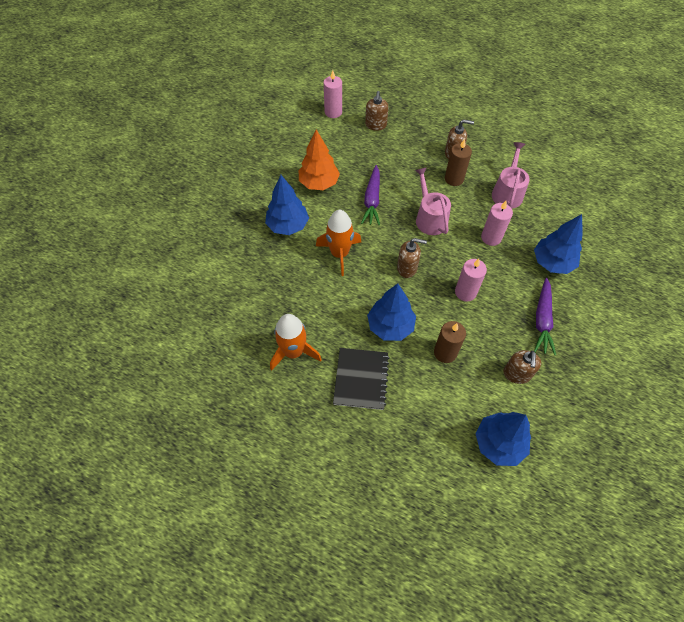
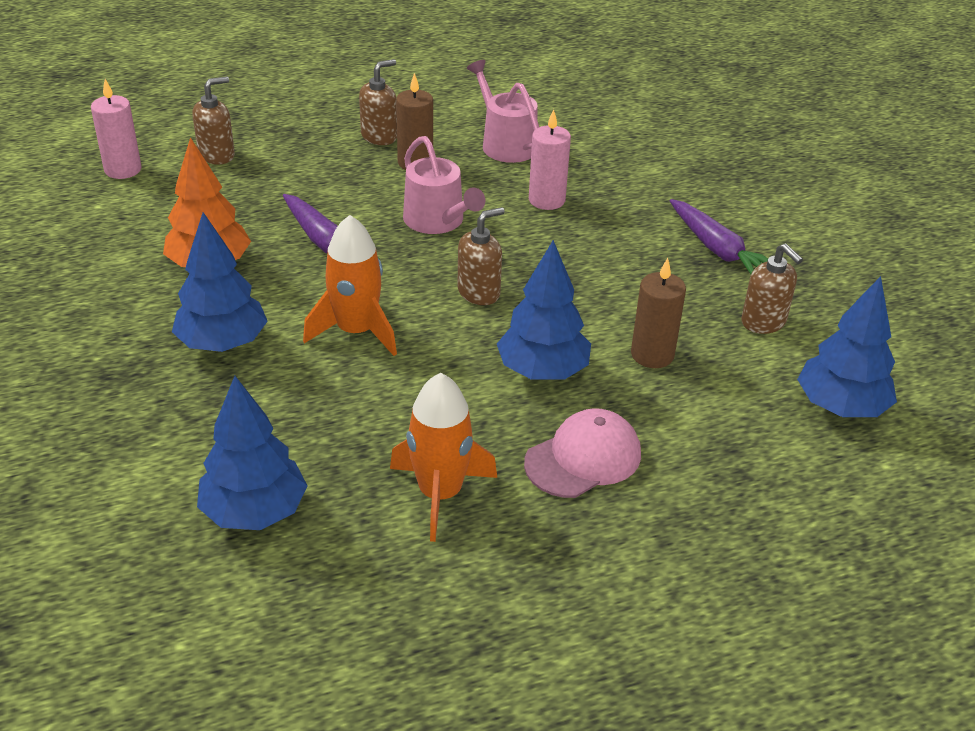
camera: 45 degrees left, 20 degrees down
(361, 379) = (583, 458): black notebook -> pink cap
(375, 125) = (217, 155): brown soap dispenser -> brown soap dispenser turned 90 degrees counterclockwise
(429, 218) = (437, 221): pink watering can -> pink watering can turned 150 degrees counterclockwise
(465, 292) = (591, 275): pink candle -> none
(552, 263) = (653, 187): blue tree -> blue tree (254, 512)

